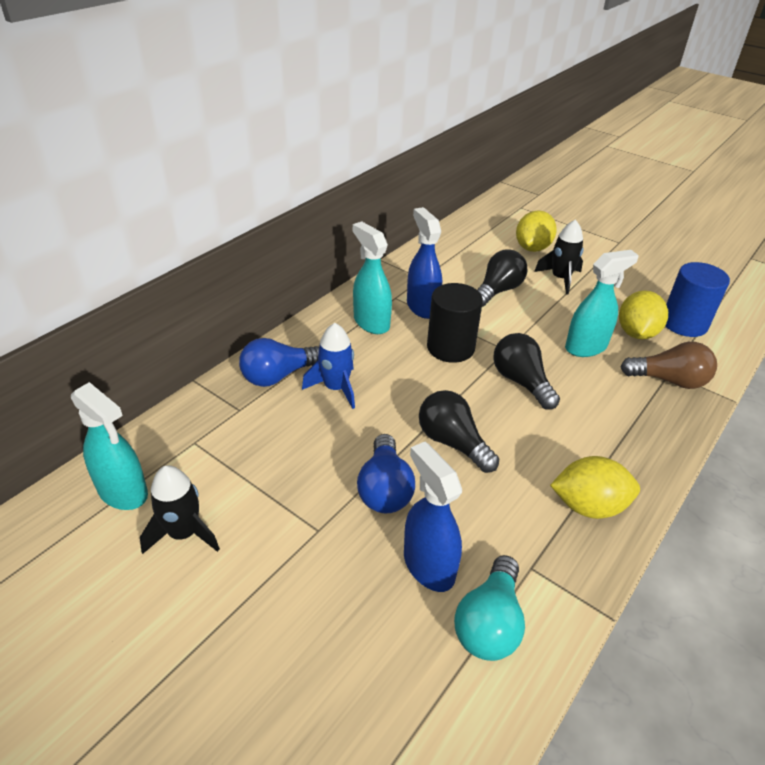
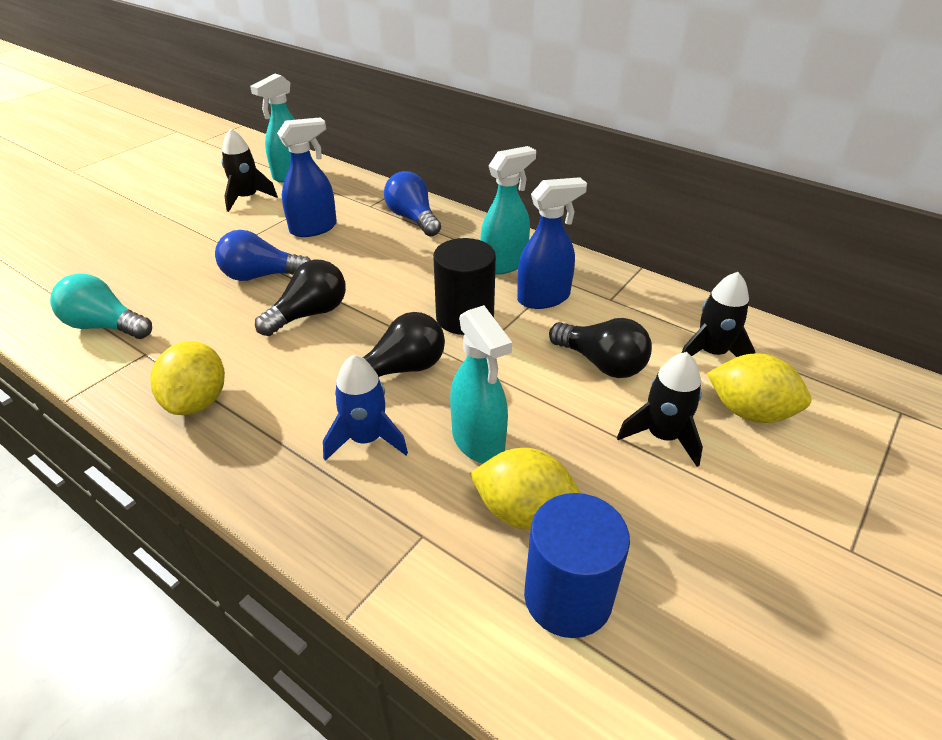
camera: 90 degrees right, 0 degrees up
(335, 388) = (395, 247): blue rocket -> blue rocket (366, 439)
(428, 565) = (173, 297): blue spray bottle -> blue spray bottle (314, 228)
(480, 250) = (711, 353): none -> black rocket
(669, 380) = (402, 530): brown light bulb -> none

